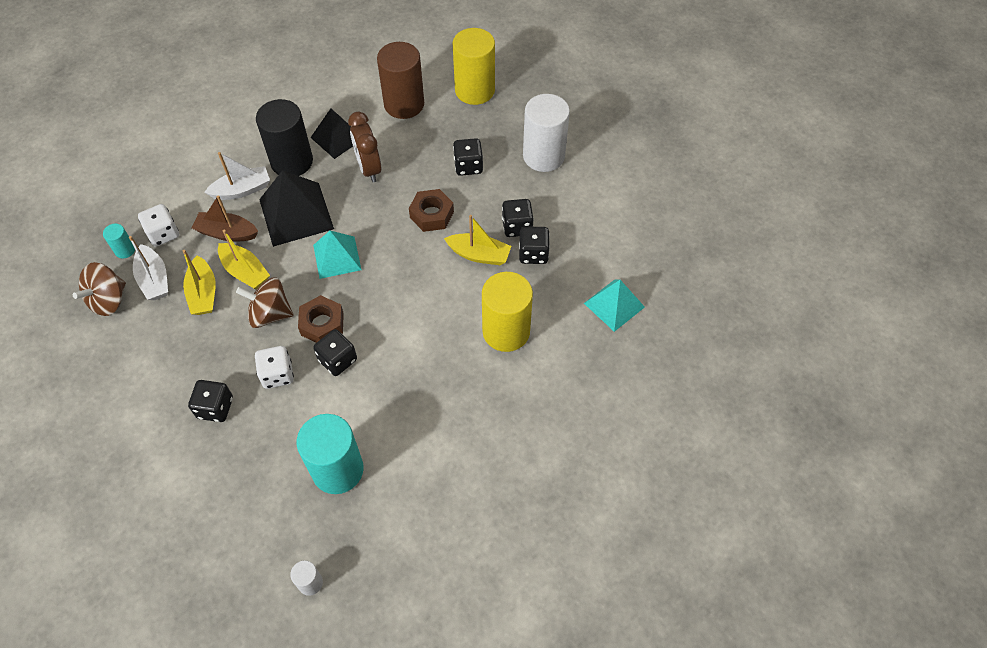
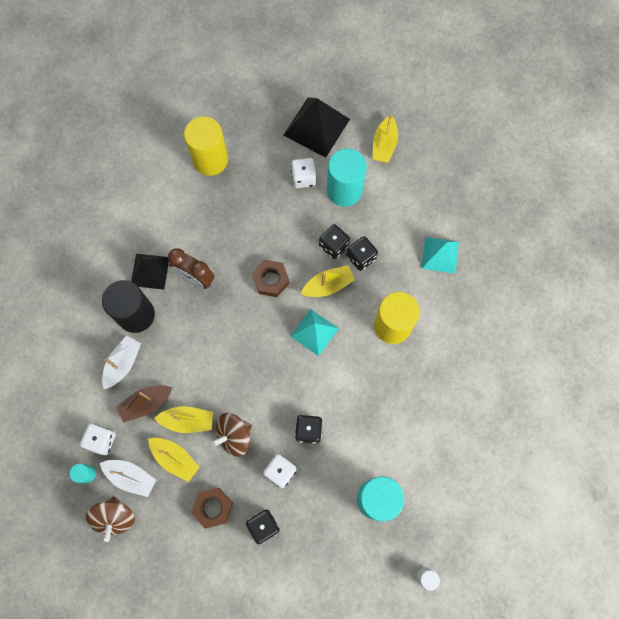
camera: 40 degrees left, 15 degrees up
(296, 214) = (179, 351): black pyramid -> black pyramid (316, 127)
(322, 324) = (275, 414): brown nut -> brown nut (213, 507)
(337, 257) = (238, 361): turquoise pyramid -> turquoise pyramid (314, 332)
(404, 104) = (171, 208): brown cylinder -> none
(468, 166) = (261, 224): black dice -> none
(543, 156) = (303, 178): white cylinder -> white dice
(572, 190) = (344, 190): none -> turquoise cylinder
(648, 178) = (384, 145): none -> yellow boat

